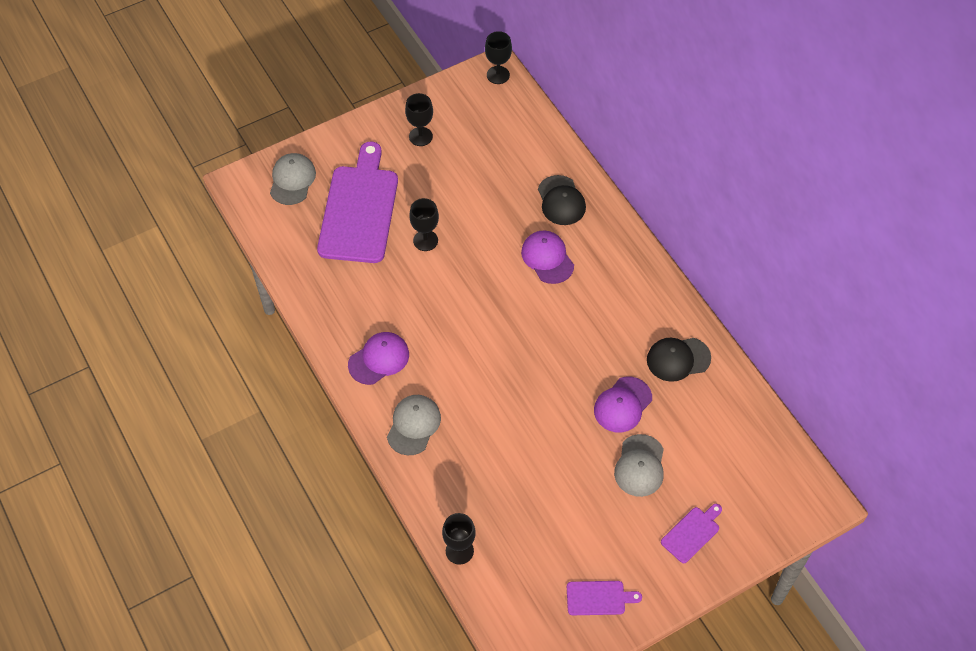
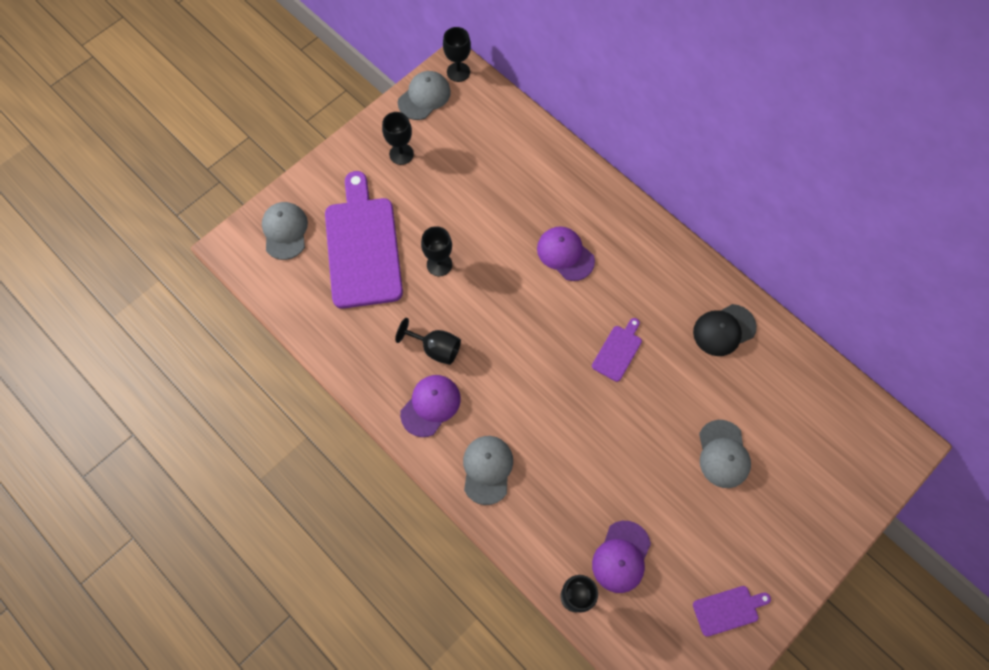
camera: 15 degrees left, 10 degrees up
(399, 312) = (436, 348): none -> black goblet
(458, 90) = (424, 97): none -> grey cap
(561, 200) = (560, 190): black cap -> none
(622, 405) = (686, 392): purple cap -> purple cap (621, 557)
(692, 533) = (795, 513): purple cutting board -> purple cutting board (618, 351)

